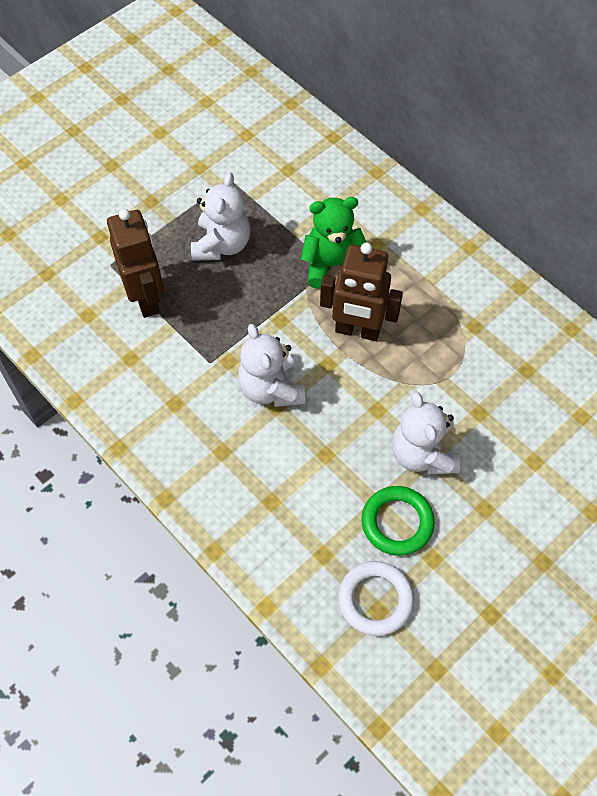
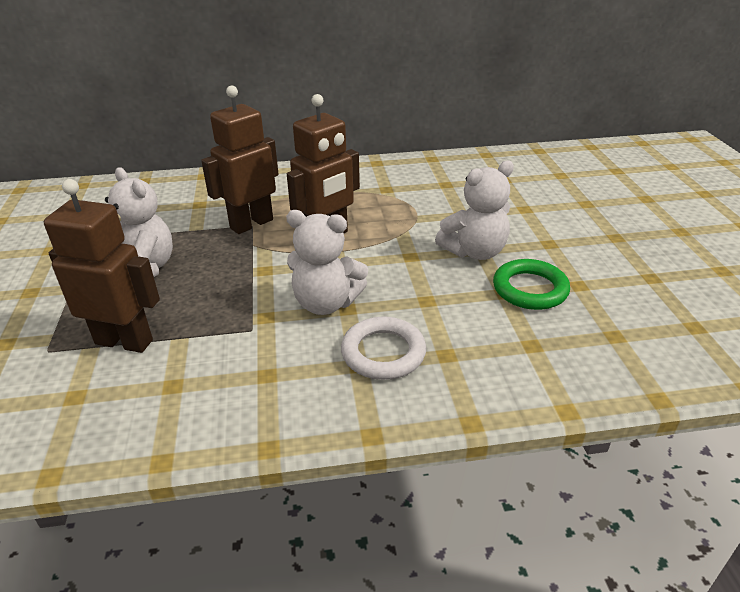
camera: 55 degrees left, 25 degrees down
(332, 265) = (251, 224): green teddy bear -> brown robot
(375, 600) = (602, 332): white ring -> white ring (383, 353)
(422, 454) = (474, 252): white teddy bear -> white teddy bear turned 45 degrees counterclockwise

